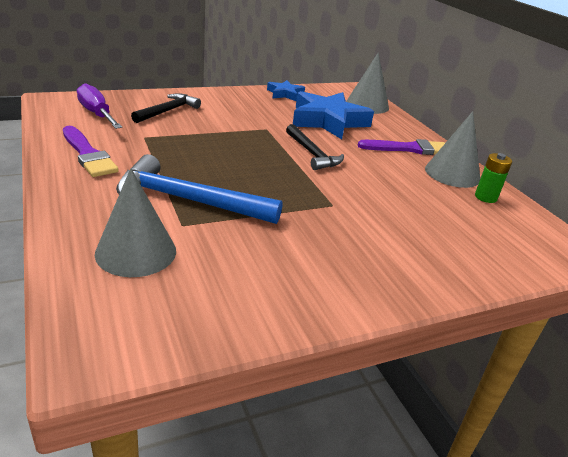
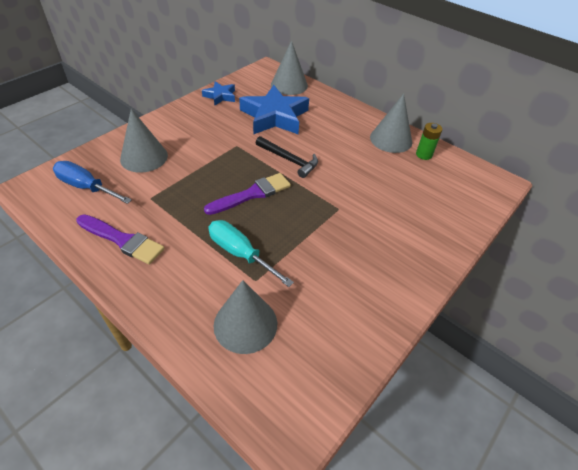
camera: 25 degrees left, 15 degrees up
(97, 114) = (86, 187): purple screwdriver -> blue screwdriver
(168, 111) = (144, 157): black hammer -> grey cone
(188, 200) = (240, 253): blue hammer -> turquoise screwdriver
(409, 149) = (348, 124): purple brush -> purple brush (252, 194)

